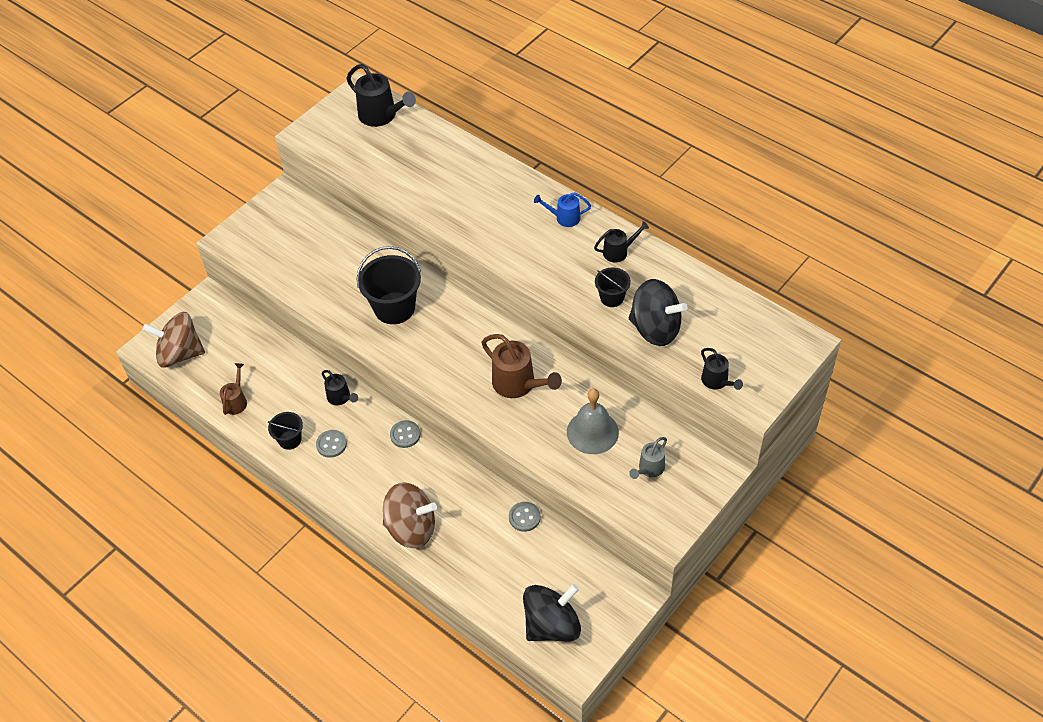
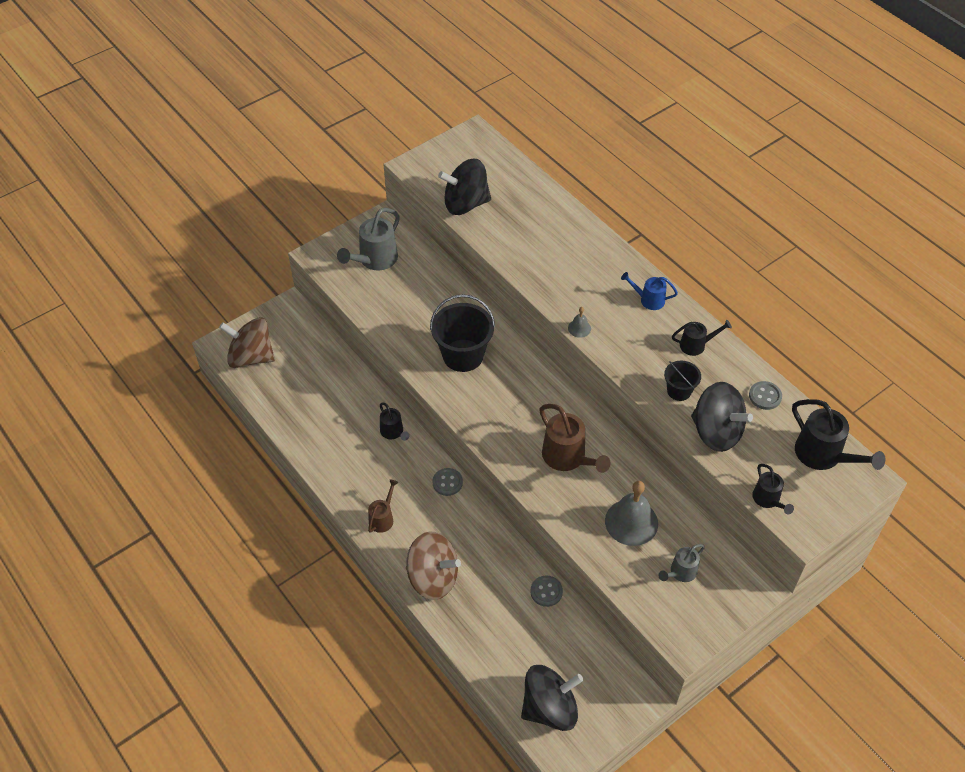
camera: 10 degrees right, 0 degrees up
(236, 401) = (293, 414): brown watering can -> brown watering can (383, 518)
(285, 233) = (374, 260): none -> grey watering can
(290, 440) = (335, 464): black bucket -> none
(331, 444) = (374, 477): grey button -> grey button (765, 396)
(365, 160) = (465, 204): none -> black spinning top
(382, 116) = (491, 163): black watering can -> black watering can (824, 456)
(503, 257) = (579, 328): none -> grey bell

